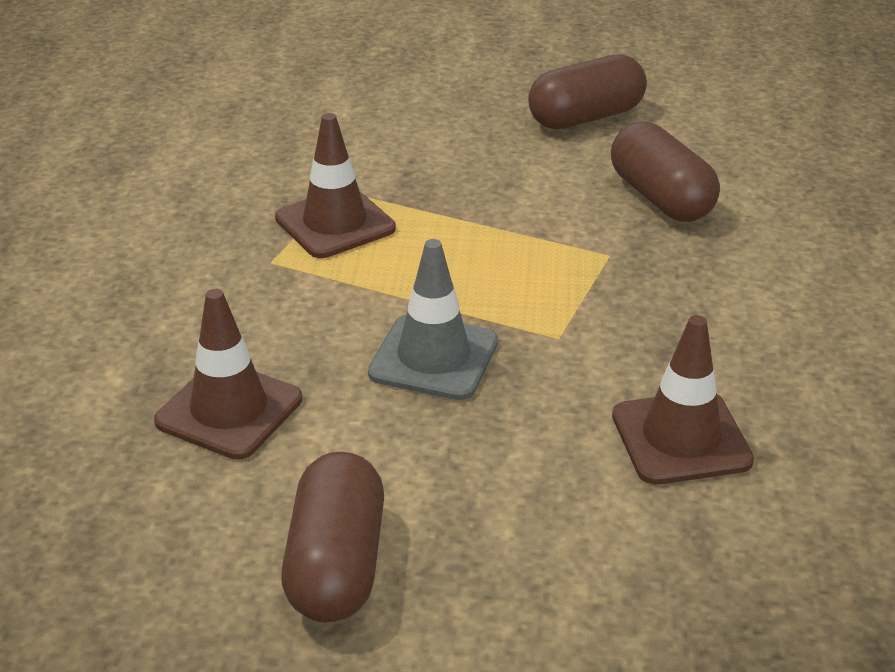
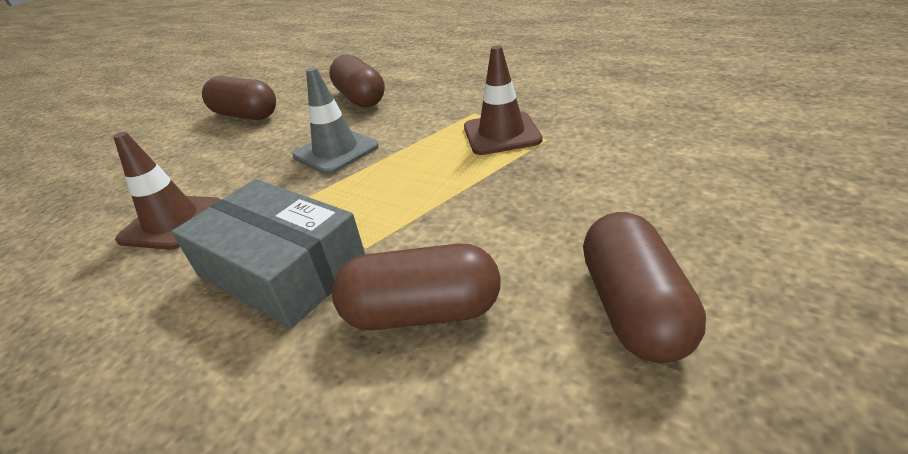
camera: 120 degrees right, 0 degrees up
(229, 410) = (360, 98): brown traffic cone -> brown capsule
(678, 295) = (281, 268): none -> grey box

